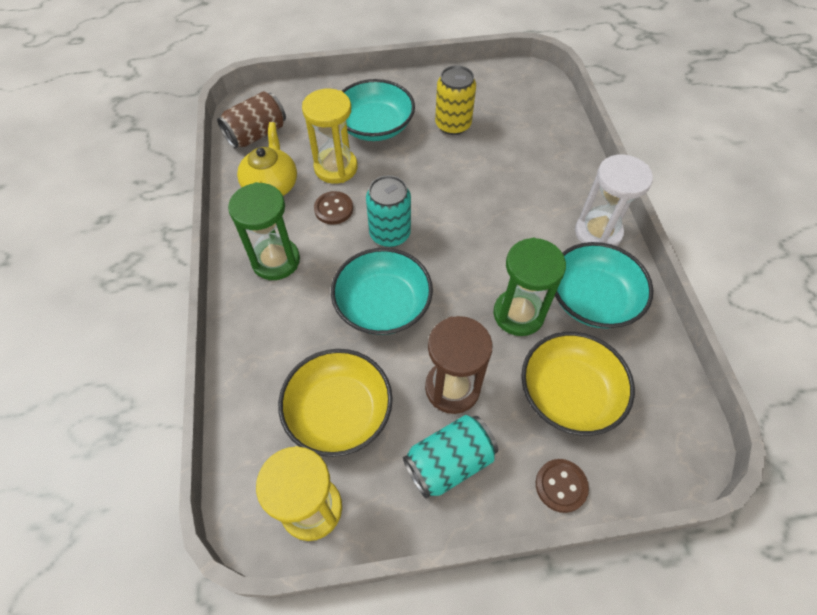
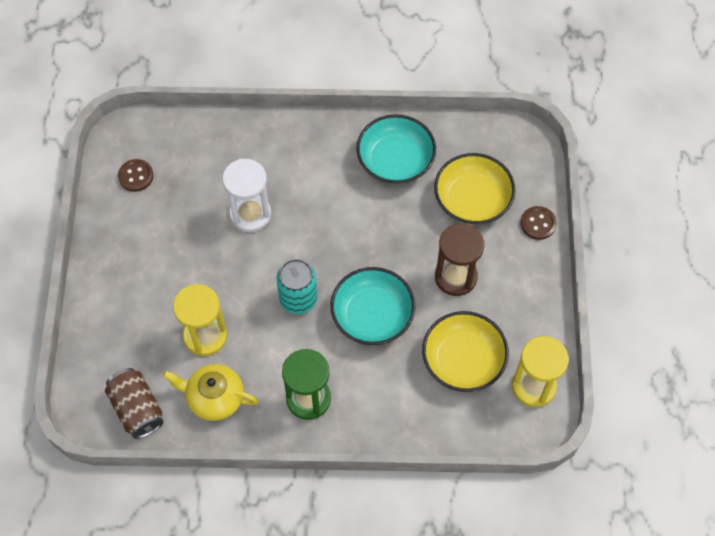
camera: 80 degrees left, 5 degrees up
(333, 209) = (258, 343): brown button -> brown button (136, 176)
(375, 126) = (156, 293): turquoise bowl -> none
(449, 462) = (512, 290): turquoise can -> none
(453, 125) = (173, 221): yellow can -> none
(518, 314) = (399, 216): green hourglass -> none
(598, 233) = (332, 137): white hourglass -> white hourglass (250, 214)

